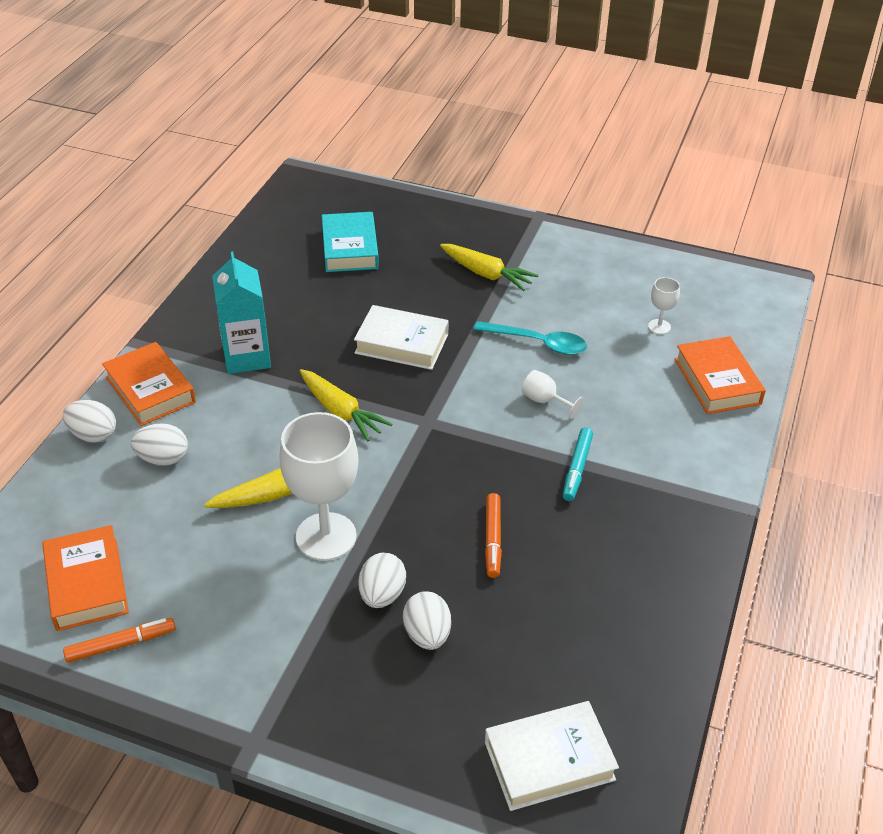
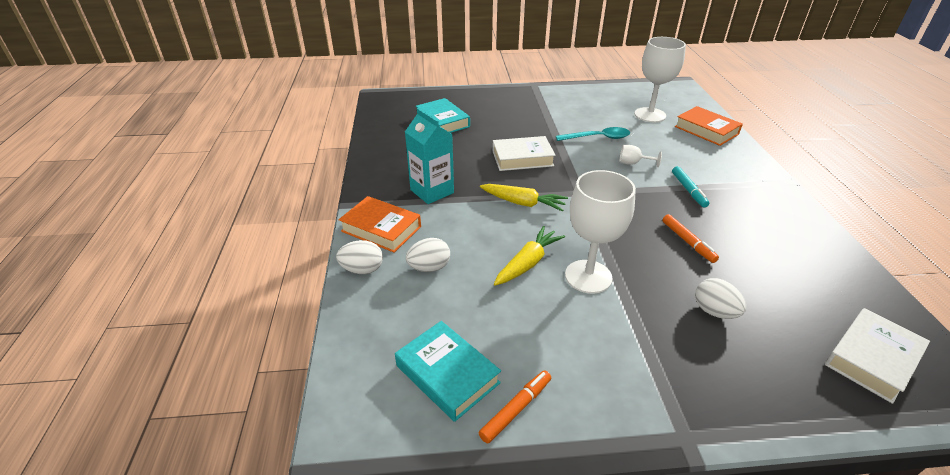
camera: 25 degrees left, 5 degrees down
(87, 584) = (447, 374): orange book -> turquoise book
(382, 594) = (660, 298): white egg -> none
(486, 274) = (534, 114): yellow carrot -> none
(659, 327) = (650, 115): white goblet -> white goblet, size x2.23

